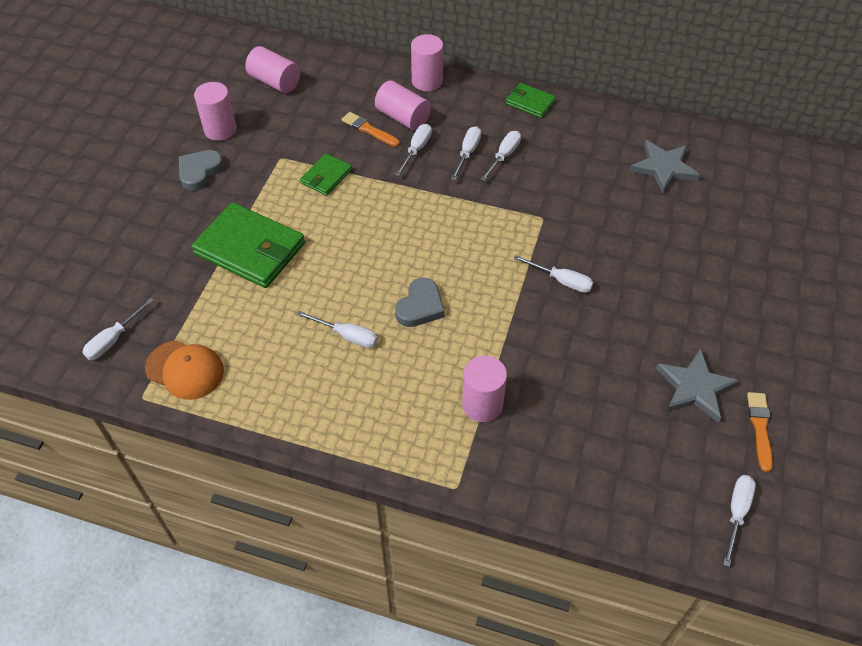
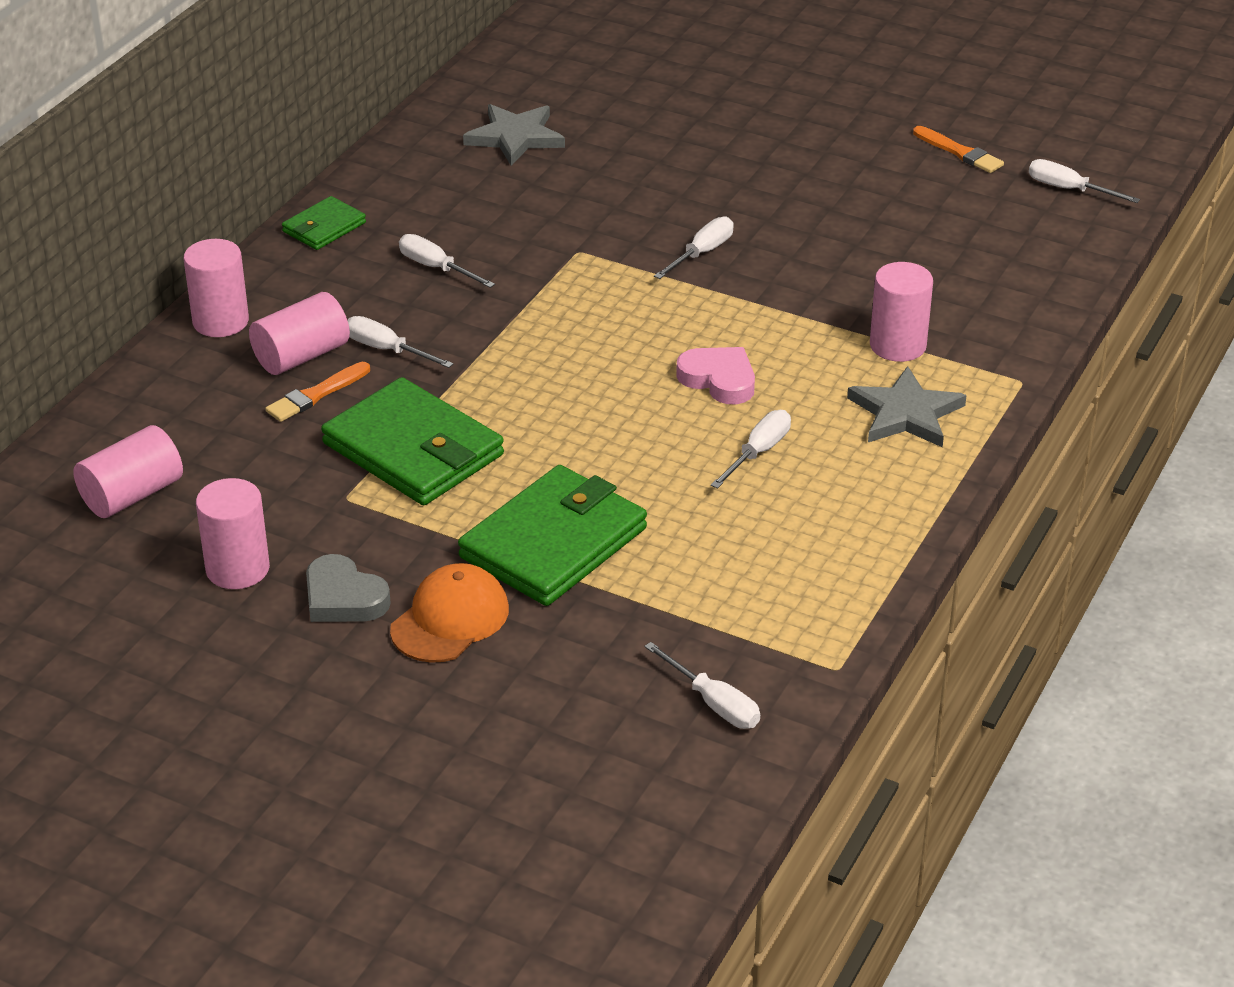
camera: 80 degrees left, 15 degrees down
(185, 370) = (791, 621): orange cap -> orange cap (450, 619)
(326, 176) = (413, 450): green wallet -> green wallet, size x1.94
(420, 306) = (719, 379): grey heart -> pink heart
(467, 153) = (415, 301): white screwdriver -> none
(695, 387) = (896, 183): grey star -> grey star (905, 413)
(760, 428) = (959, 152): orange brush -> orange brush turned 150 degrees counterclockwise

